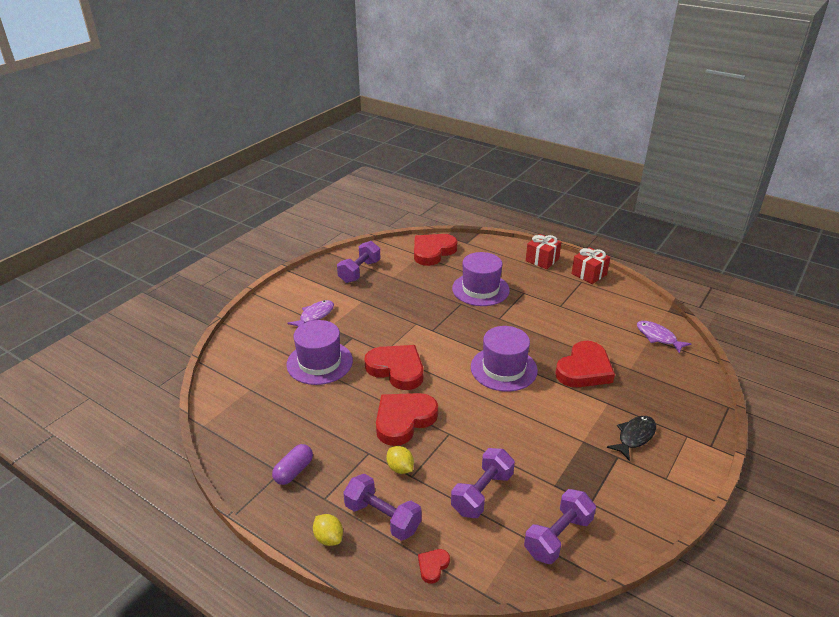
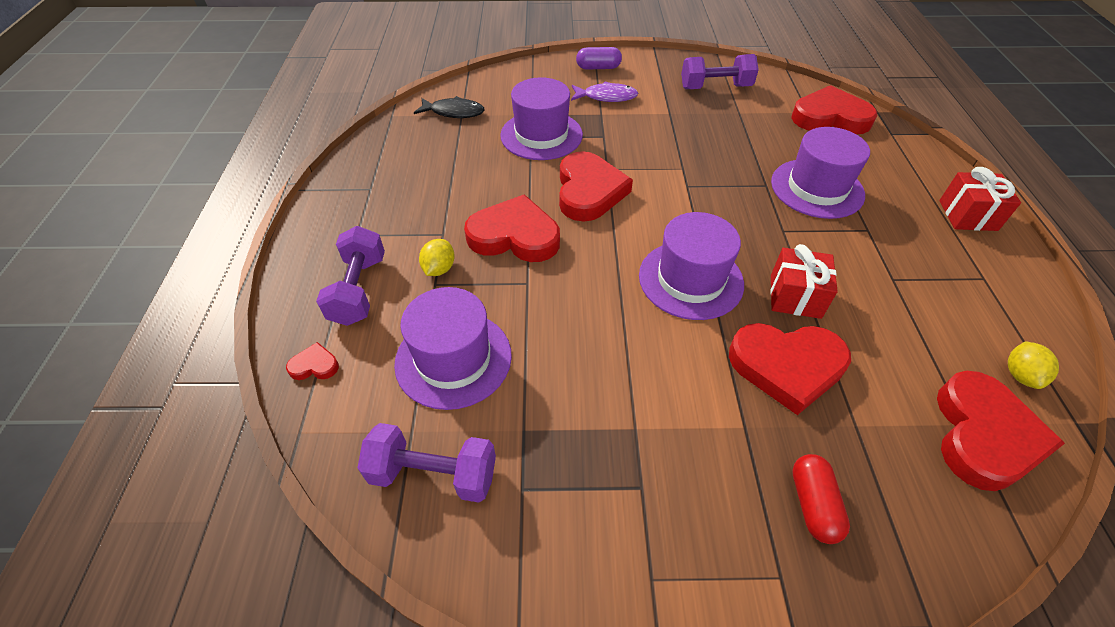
camera: 55 degrees right, 15 degrees up
(294, 471) = (377, 196): purple capsule -> purple capsule (598, 68)
(329, 538) = (307, 264): yellow lemon -> yellow lemon (1020, 375)
(482, 493) = (453, 359): purple dumbbell -> purple hat
(589, 274) = (1015, 279): red gift -> red gift (795, 296)
(634, 437) = (705, 494): black fish -> black fish (454, 112)
(658, 337) = (983, 435): purple fish -> red heart
(659, 405) = (813, 504): none -> red capsule

